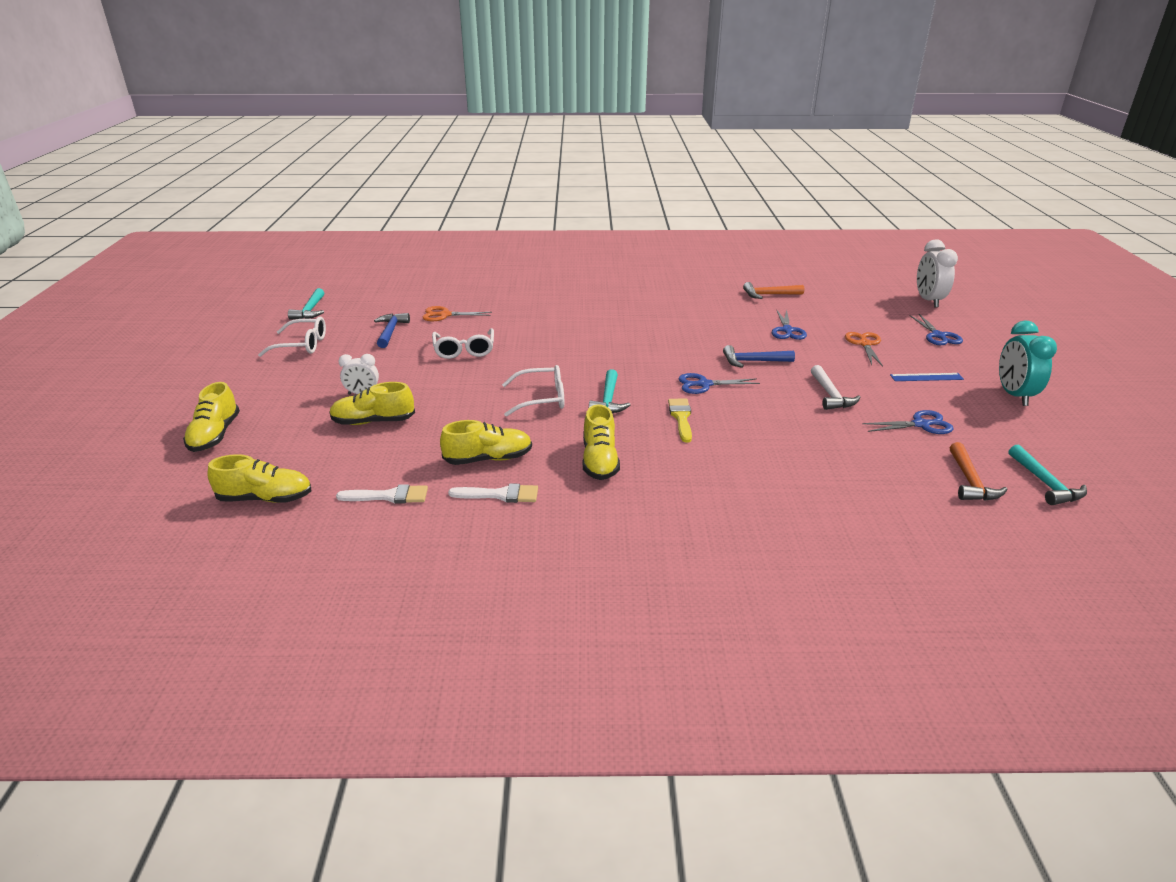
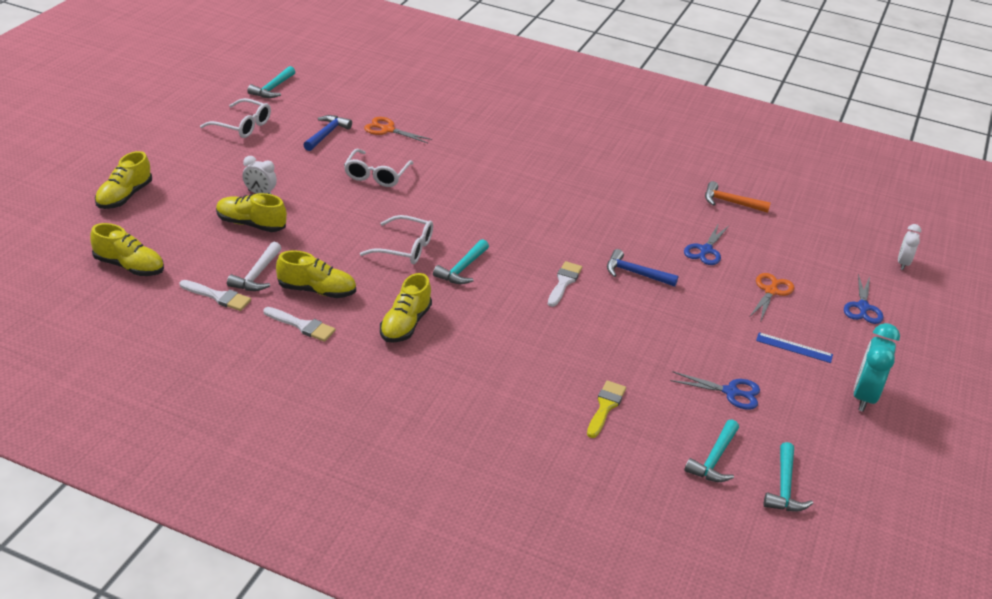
camera: 20 degrees right, 5 degrees up
(681, 418) = (511, 308): yellow brush -> yellow brush (605, 407)
(704, 384) = (564, 282): blue scissors -> white brush
(830, 395) = (675, 333): white hammer -> white hammer (257, 274)
(928, 300) = (902, 263): white clock -> white clock, size x0.60
(970, 481) = (714, 459): orange hammer -> turquoise hammer

